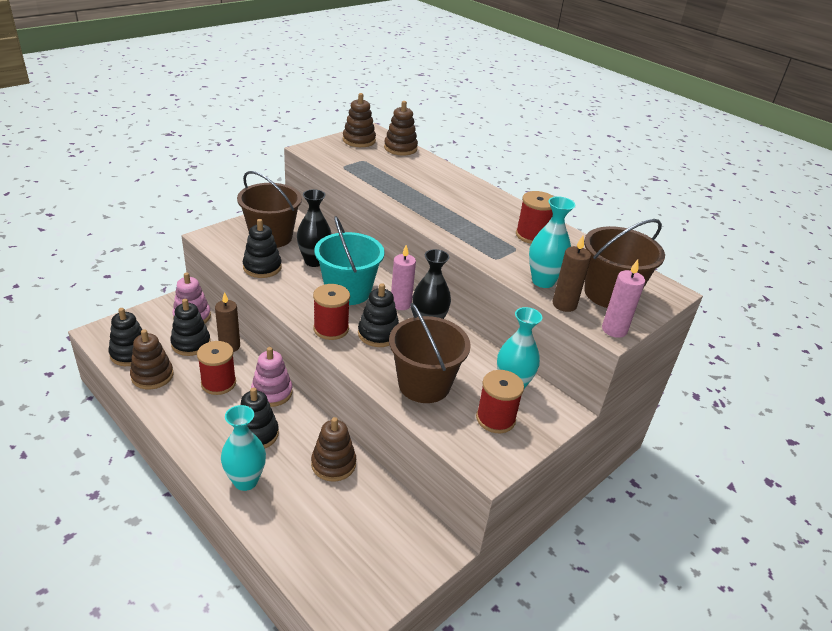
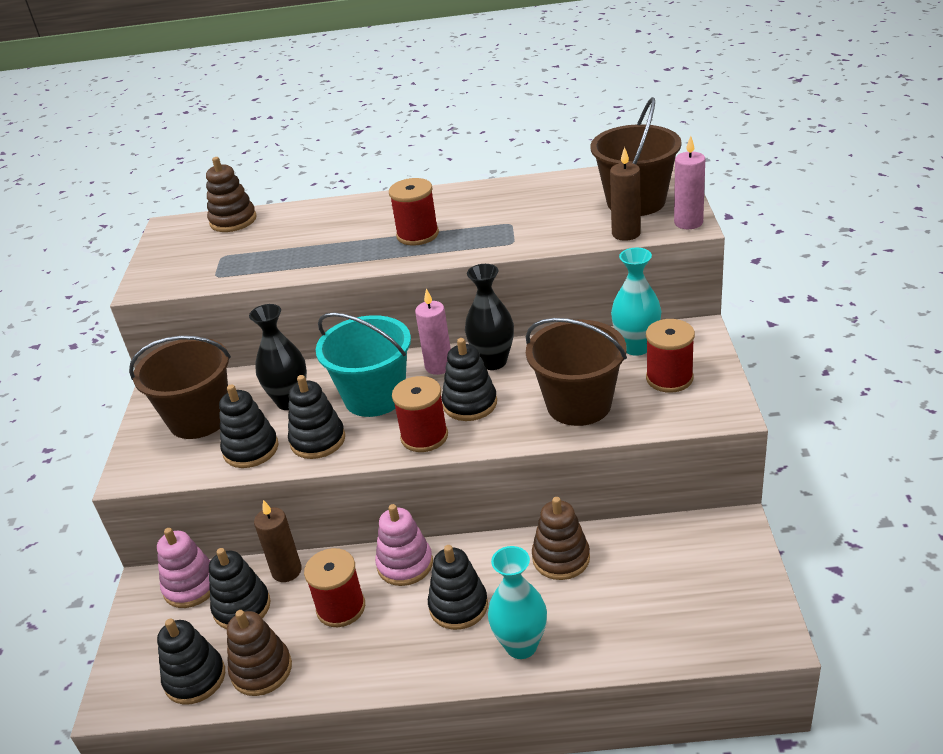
camera: 40 degrees left, 0 degrees up
(290, 288) = (318, 440): none -> black stacking toy
(359, 140) = (175, 243): brown stacking toy -> none
(532, 235) = (499, 205): red spool -> red spool (417, 235)
(543, 281) = (579, 230): turquoise vase -> none

